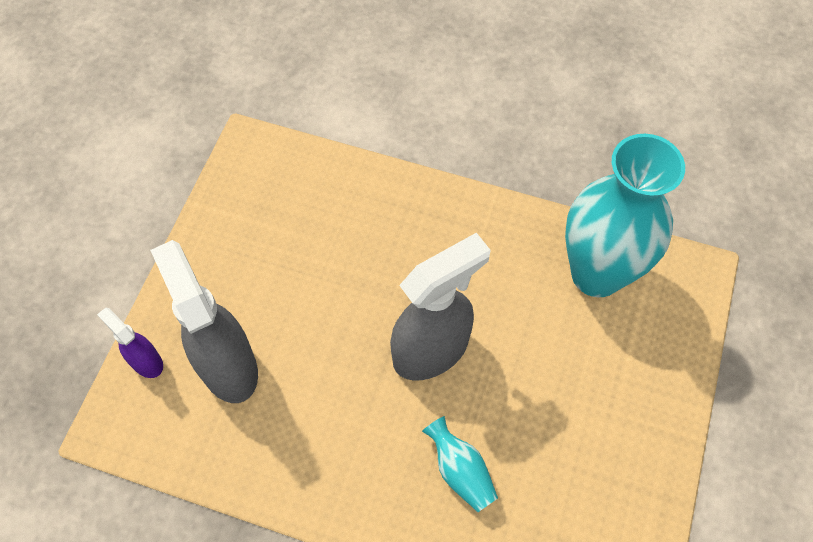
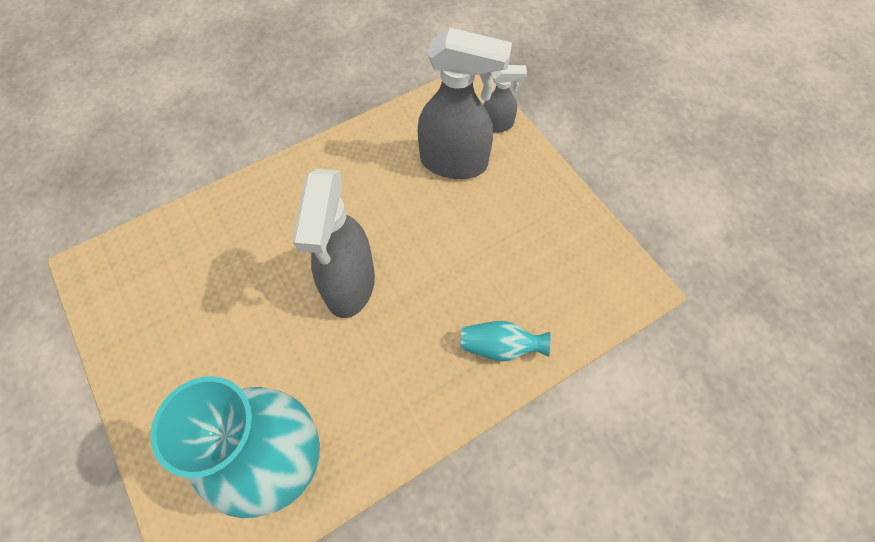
camera: 130 degrees right, 0 degrees up
(146, 361) = (497, 125): purple spray bottle -> grey spray bottle
(460, 471) = (258, 239): turquoise vase -> turquoise vase (500, 347)

